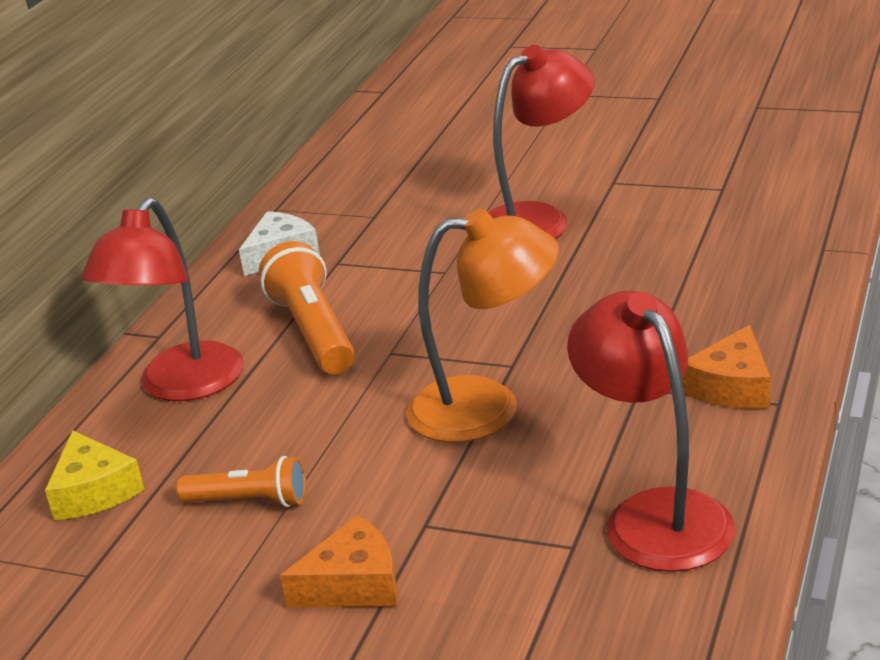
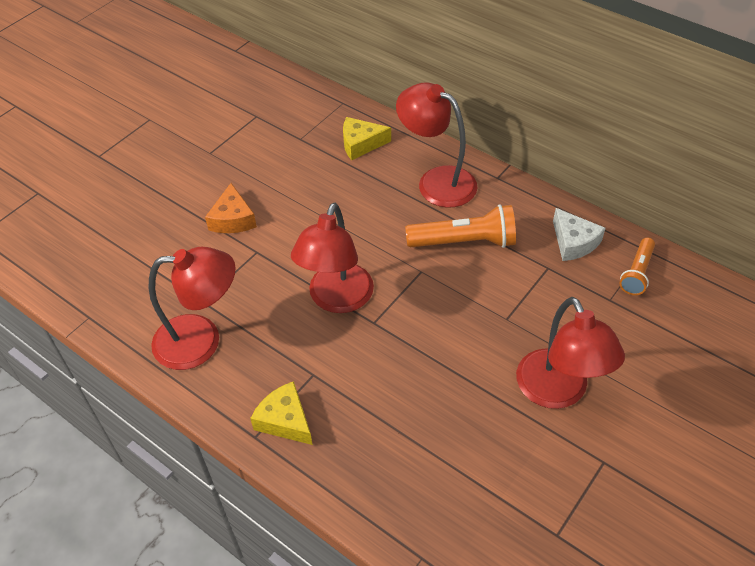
camera: 105 degrees right, 20 degrees up
(249, 501) = (317, 194): orange flashlight -> orange flashlight (637, 273)
(487, 408) = (337, 299): orange lamp -> red lamp
(732, 387) = (285, 420): orange cheese -> yellow cheese

